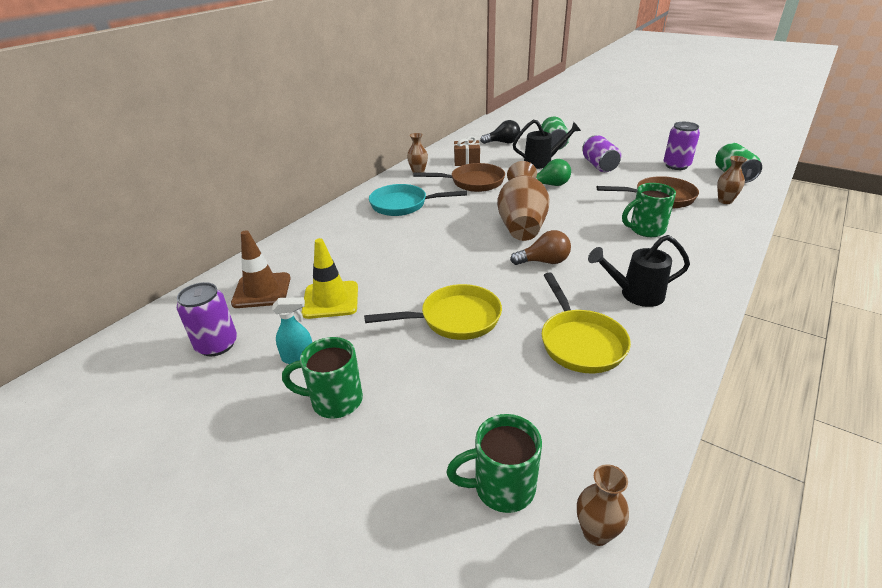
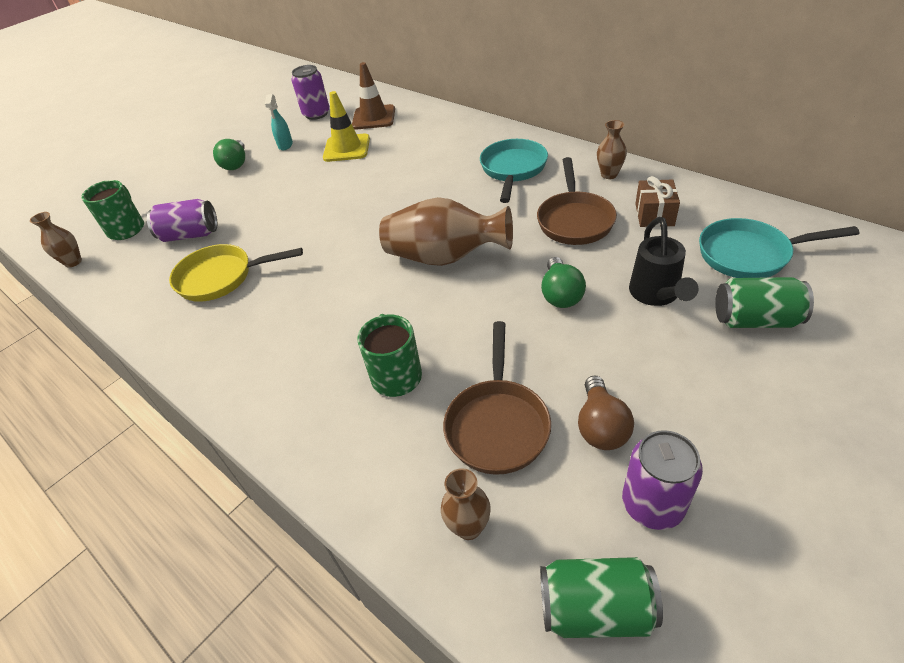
camera: 100 degrees right, 10 degrees up
(335, 401) = (236, 164): green mug -> green light bulb
(454, 319) = (290, 209): yellow pan -> none
(503, 142) = (749, 255): black light bulb -> turquoise pan
(544, 262) = (355, 268): brown light bulb -> brown light bulb (601, 426)
(599, 165) = (645, 369): purple can -> purple can (190, 235)
(635, 294) = (265, 329): black watering can -> none

